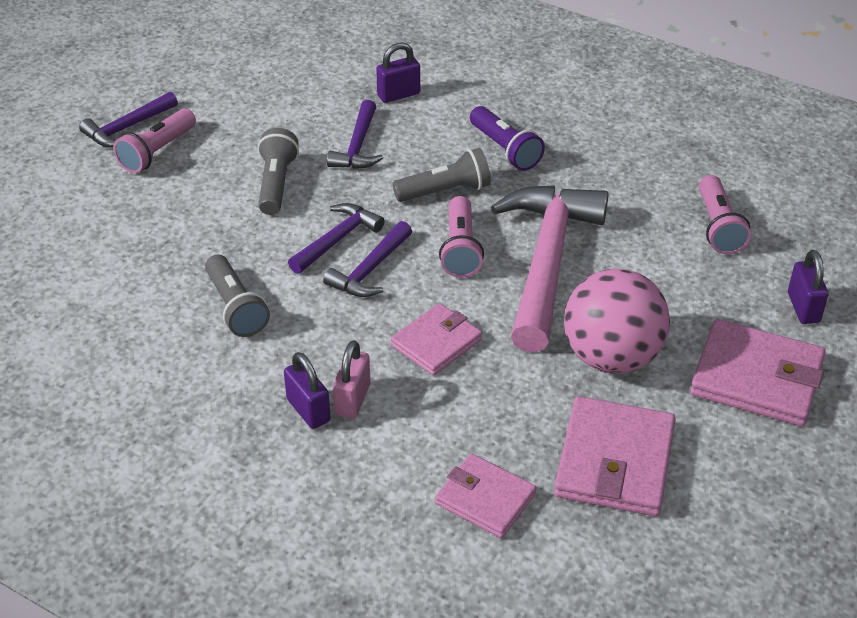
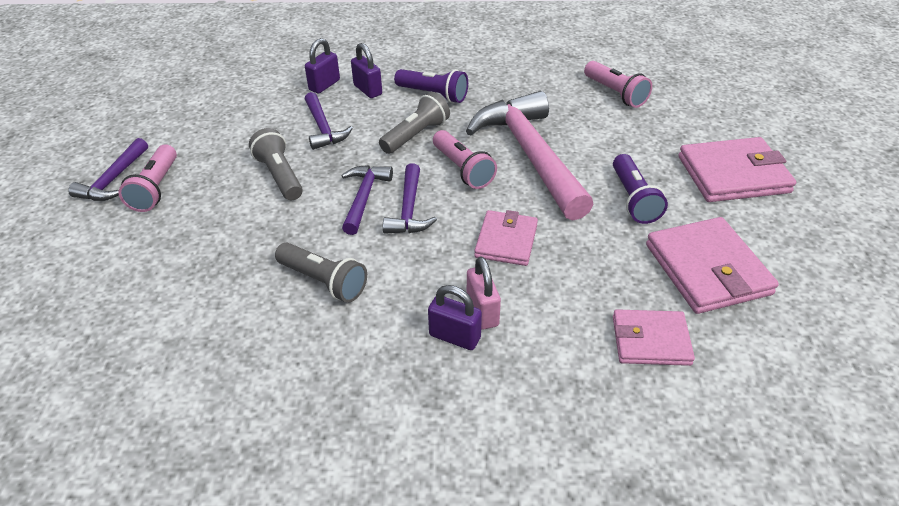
camera: 30 degrees left, 0 degrees up
(611, 357) = (633, 199): pink ball -> purple flashlight
(803, 308) = (713, 121): purple padlock -> purple padlock (368, 90)

